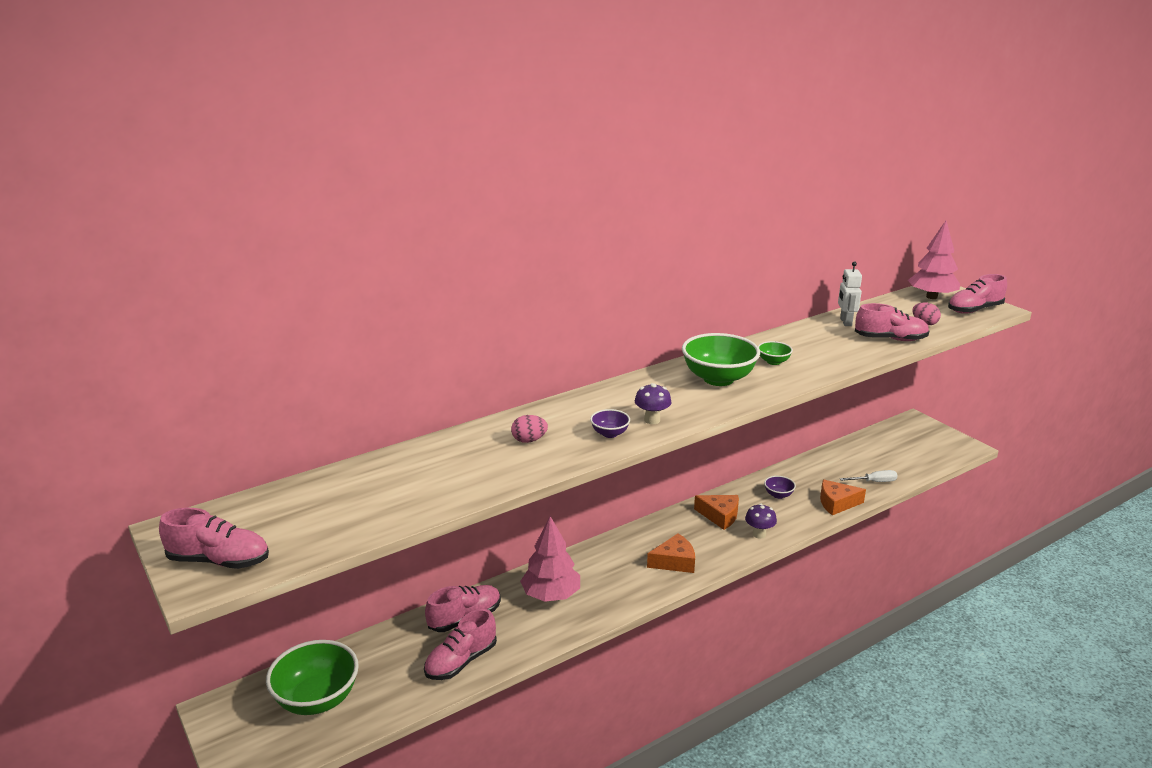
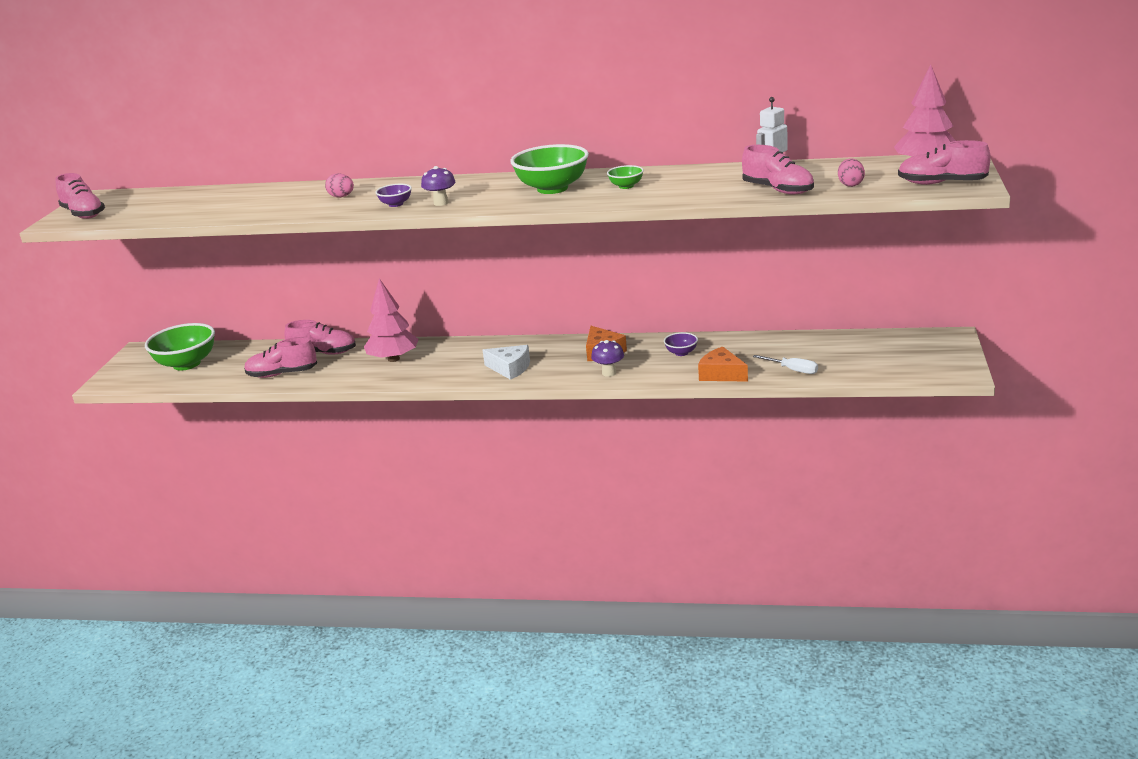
camera: 45 degrees right, 0 degrees up
(674, 562) = (510, 368): orange cheese -> white cheese

